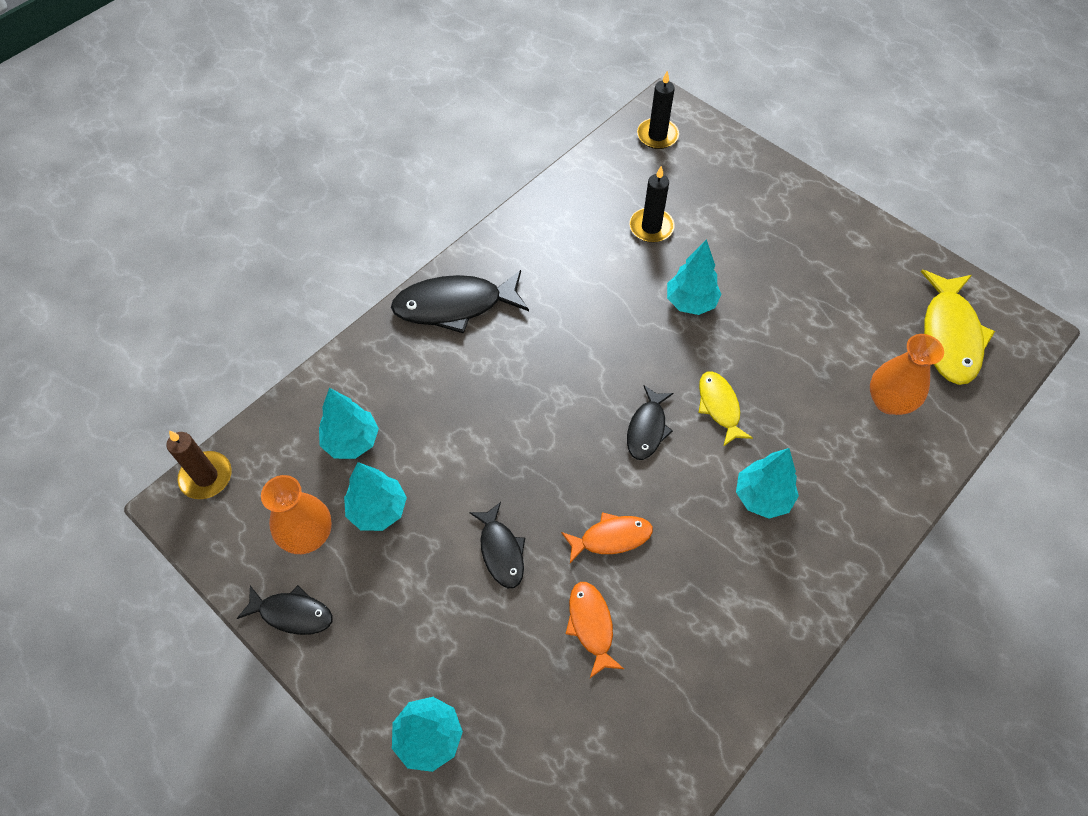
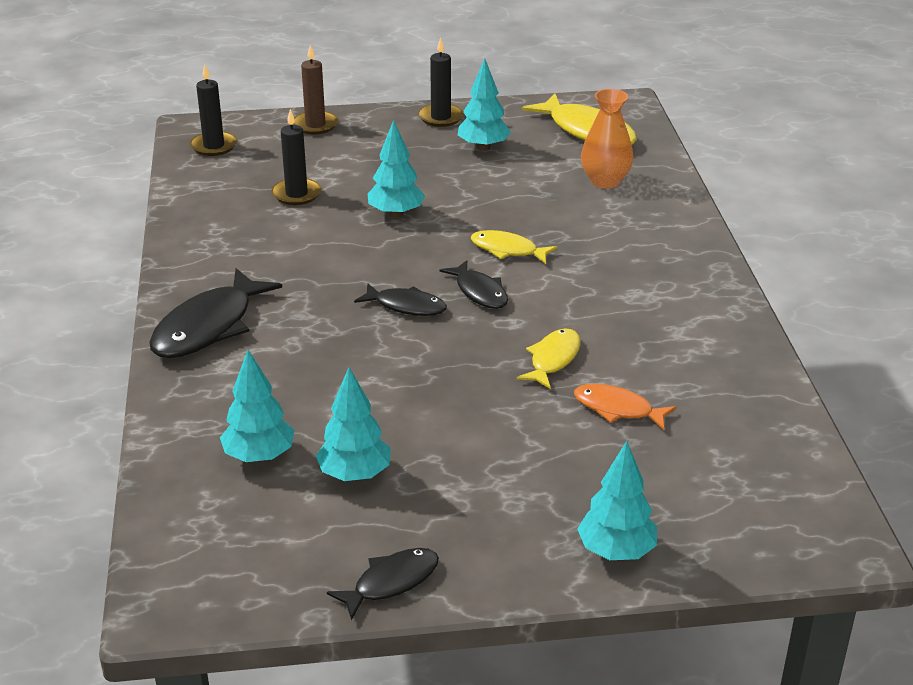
camera: 50 degrees left, 25 degrees down
(206, 477) = (157, 574): brown candle -> brown candle (315, 125)
(308, 535) = (321, 532): orange vase -> none
(501, 551) = (490, 423): black fish -> black fish (406, 306)
(611, 538) = (553, 359): orange fish -> yellow fish
(762, 497) = (610, 272): turquoise tree -> turquoise tree (483, 147)
(851, 228) = (441, 117): none -> black candle

